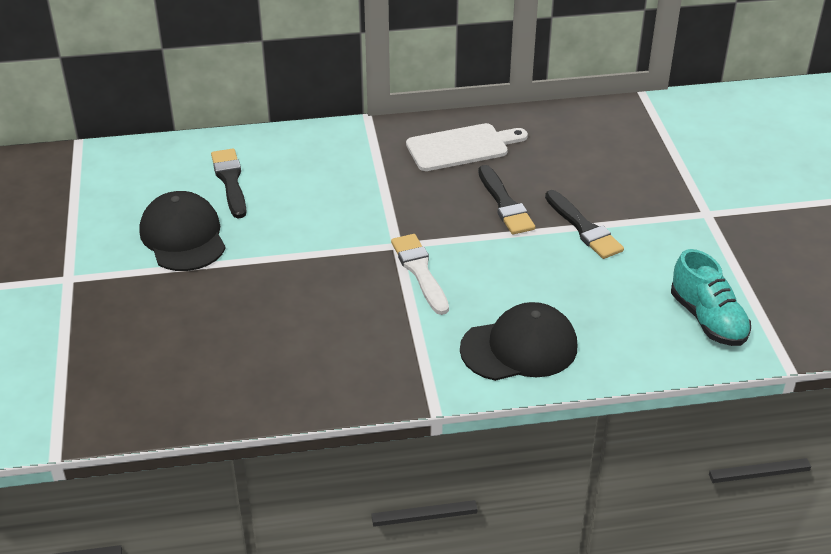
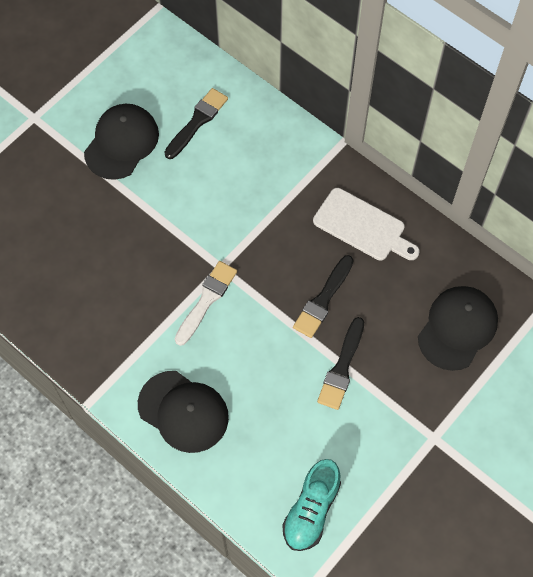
camera: 50 degrees right, 25 degrees up
(617, 149) = (457, 328): none -> black cap

